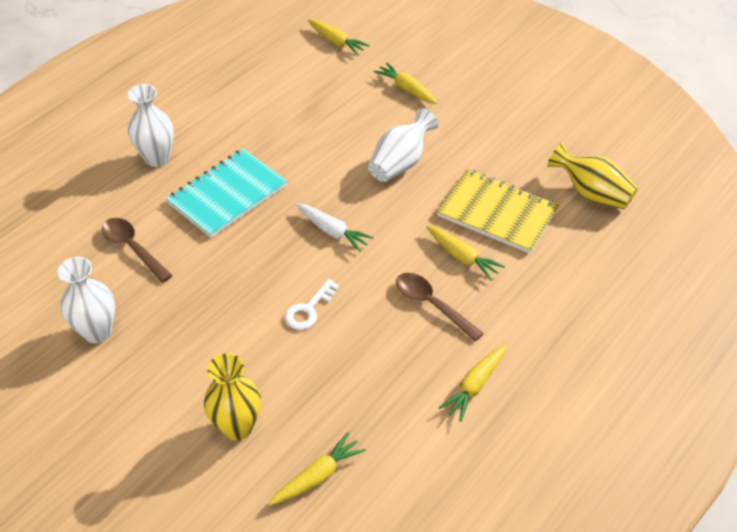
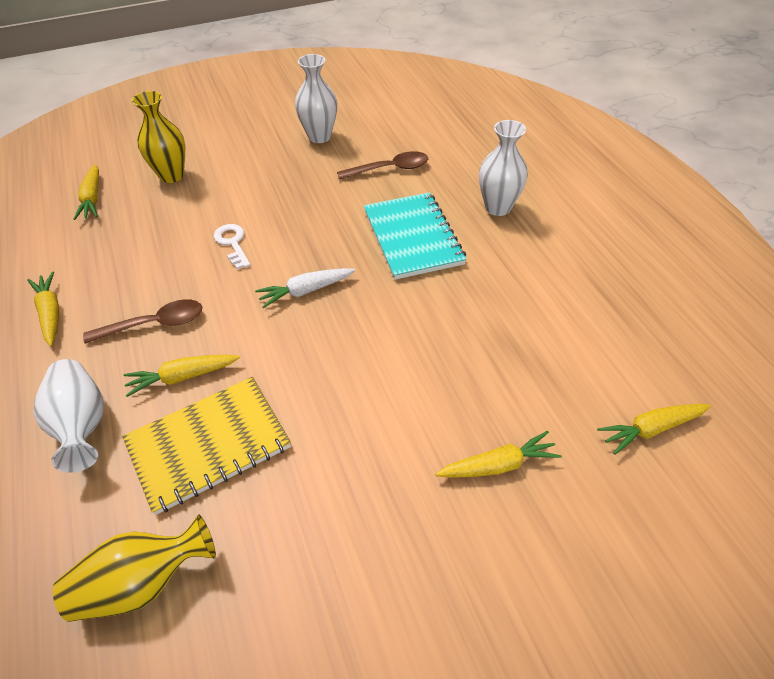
camera: 120 degrees right, 0 degrees up
(400, 163) = (360, 389): white vase -> white vase (81, 425)

